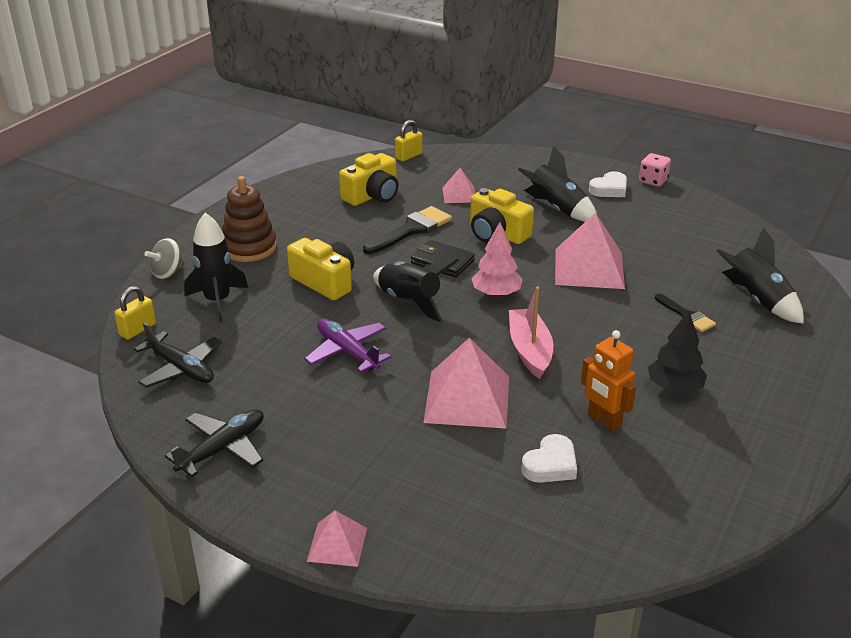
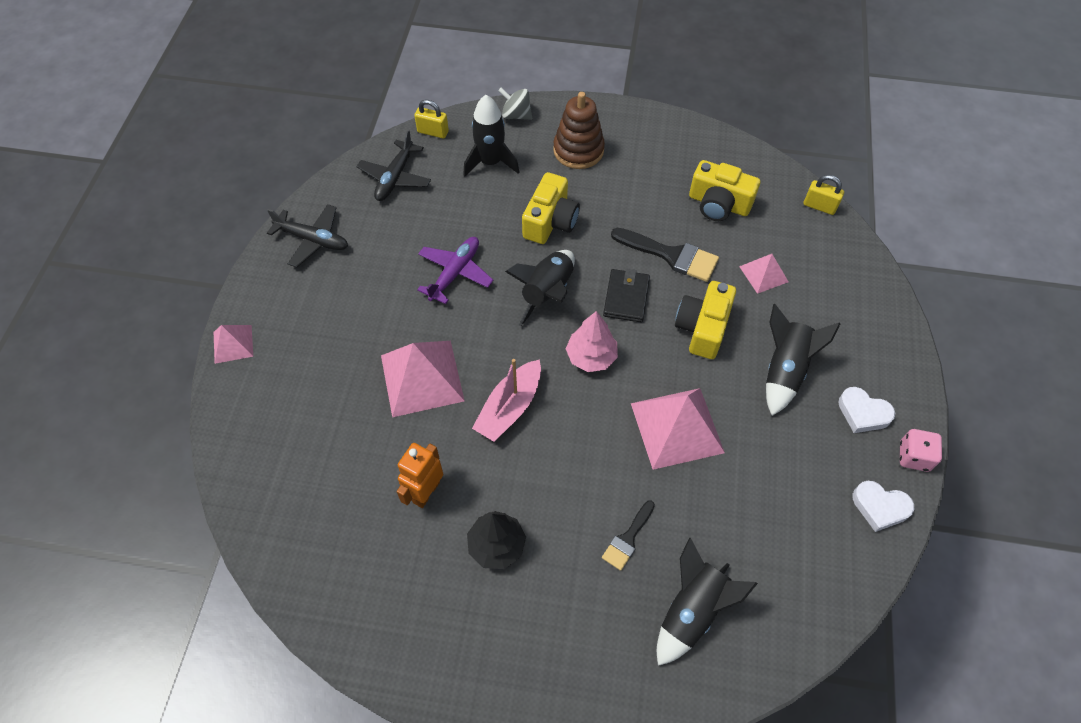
camera: 70 degrees right, 25 degrees up
(529, 350) = (509, 408): pink boat -> pink boat turned 150 degrees clockwise
(550, 465) = (355, 462): white heart -> white heart (880, 507)

